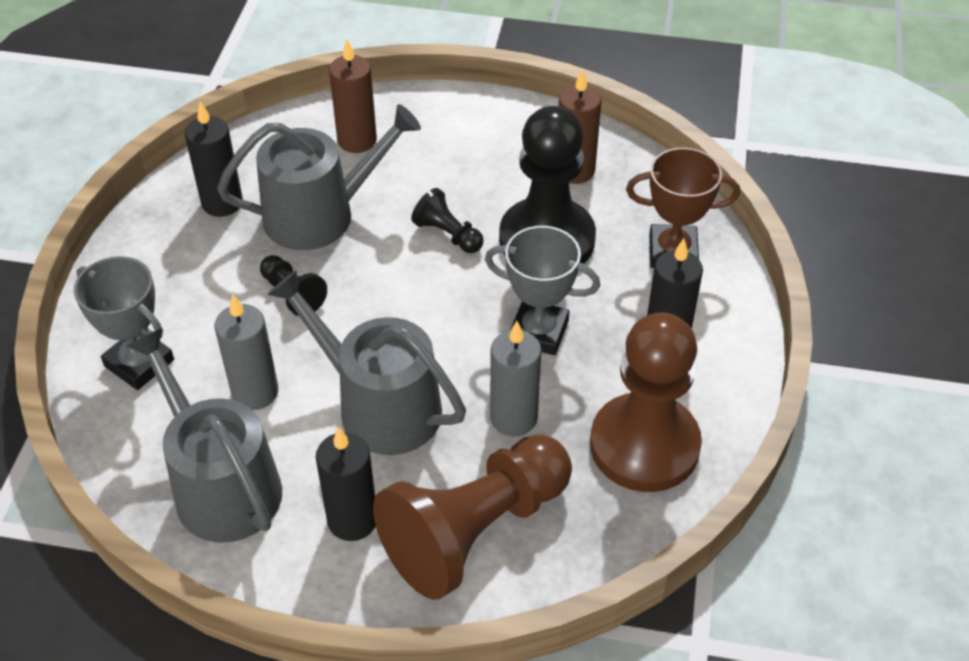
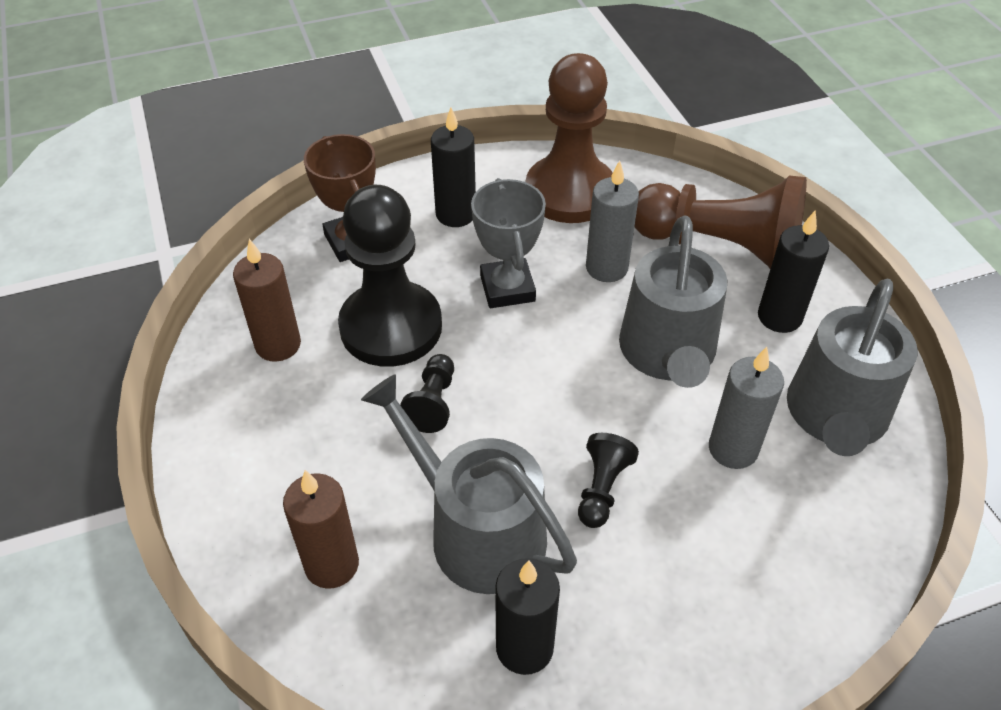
camera: 120 degrees left, 0 degrees up
(139, 363) = (789, 570): grey trophy -> none

